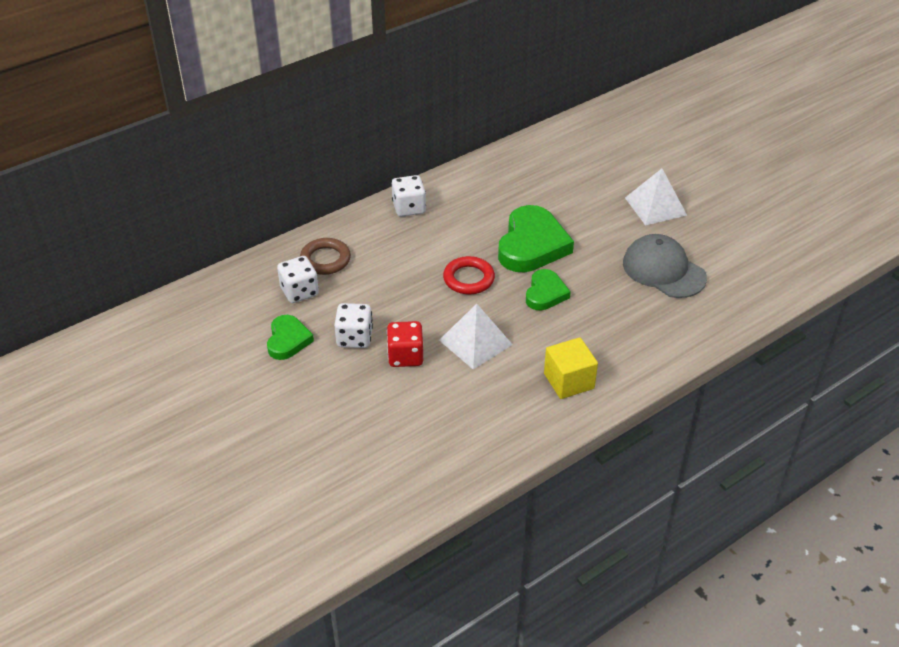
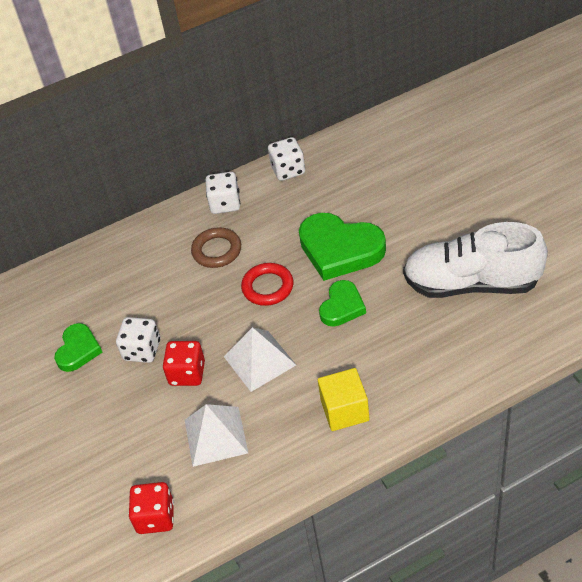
camera: 15 degrees right, 5 degrees up
(299, 291) = (100, 296): white dice -> white dice (288, 170)
(325, 260) = (132, 261): brown ring -> brown ring (217, 250)
(403, 483) = (155, 517): none -> red dice
(532, 245) = (340, 249): green heart -> green heart turned 90 degrees clockwise
(655, 206) = (479, 207): white pyramid -> white pyramid (215, 436)
(663, 270) = (471, 283): grey cap -> white shoe

